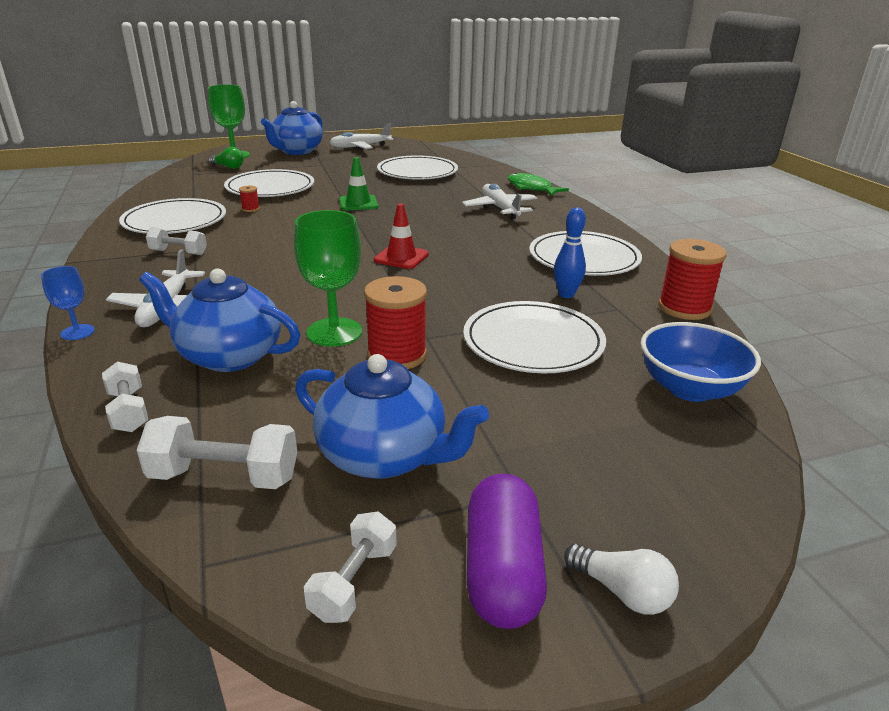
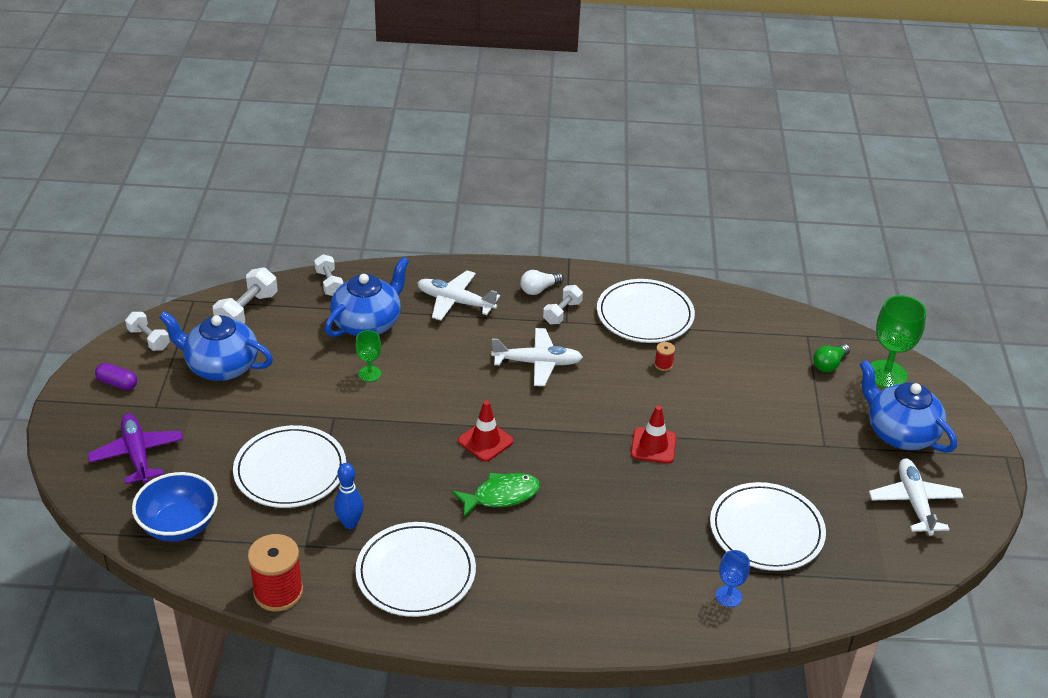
camera: 110 degrees right, 10 degrees up
(77, 332) = (440, 265): blue goblet -> blue goblet (728, 596)
(129, 411) = (329, 283): white dumbbell -> white dumbbell turned 75 degrees clockwise
(270, 188) = (733, 387): white plate -> none
(334, 332) = (369, 374): green goblet -> green goblet, size x0.55
(358, 203) = (653, 446): green traffic cone -> red traffic cone
(384, 456) = (221, 366): blue teapot -> blue teapot turned 60 degrees clockwise
(397, 355) = (319, 396): red spool -> none
(500, 209) = (589, 562): white plane -> white plane (538, 363)
(502, 570) = (117, 383): purple capsule -> purple capsule, size x0.57
(531, 188) = (658, 626): green fish -> green fish (501, 495)
(622, 592) = (76, 415): white light bulb -> white light bulb (539, 289)
(627, 470) = (137, 454): none -> purple plane

